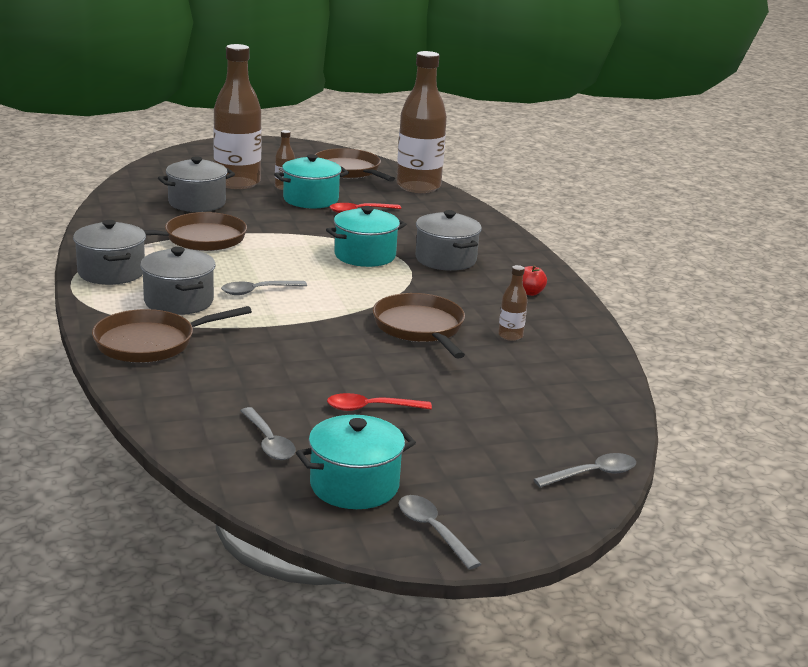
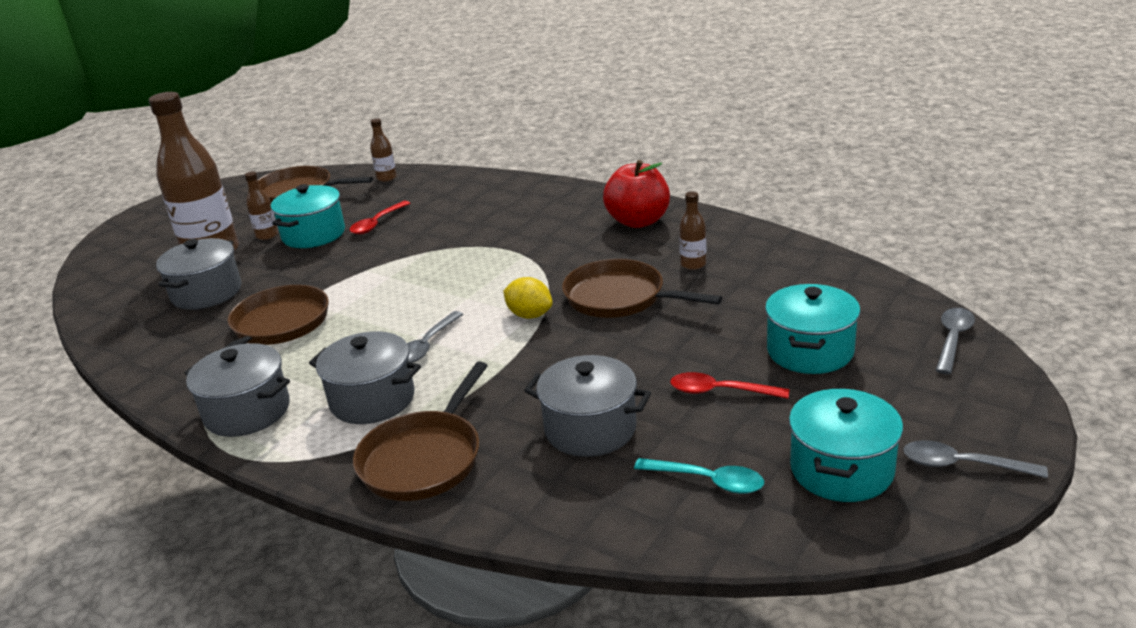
camera: 35 degrees left, 5 degrees up
(269, 442) = (708, 481): grey spoon -> turquoise spoon
(345, 307) = (529, 315): none -> yellow lemon
(365, 255) = (457, 260): turquoise pot -> turquoise pot (810, 351)
(371, 408) = (720, 391): red spoon -> red spoon turned 60 degrees clockwise
(418, 187) = (386, 178): brown bottle -> brown bottle, size x0.42
(445, 259) = (526, 228): grey pot -> grey pot (590, 429)
(530, 293) = (638, 221): red apple -> red apple, size x2.11

